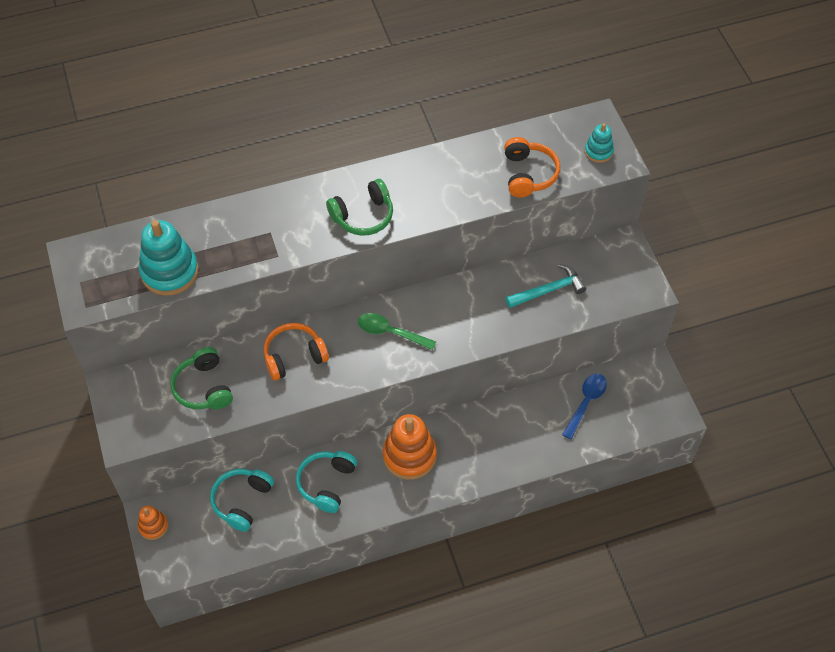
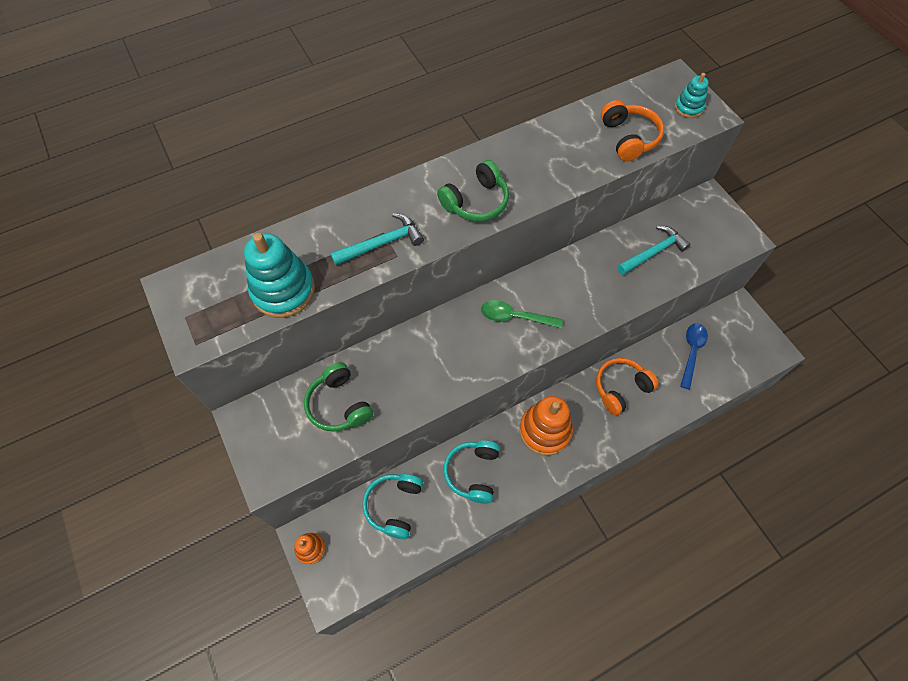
camera: 10 degrees left, 5 degrees up
(267, 242) = (382, 243): none -> turquoise hammer
(294, 356) = (425, 356): orange headphones -> orange headphones (621, 388)

